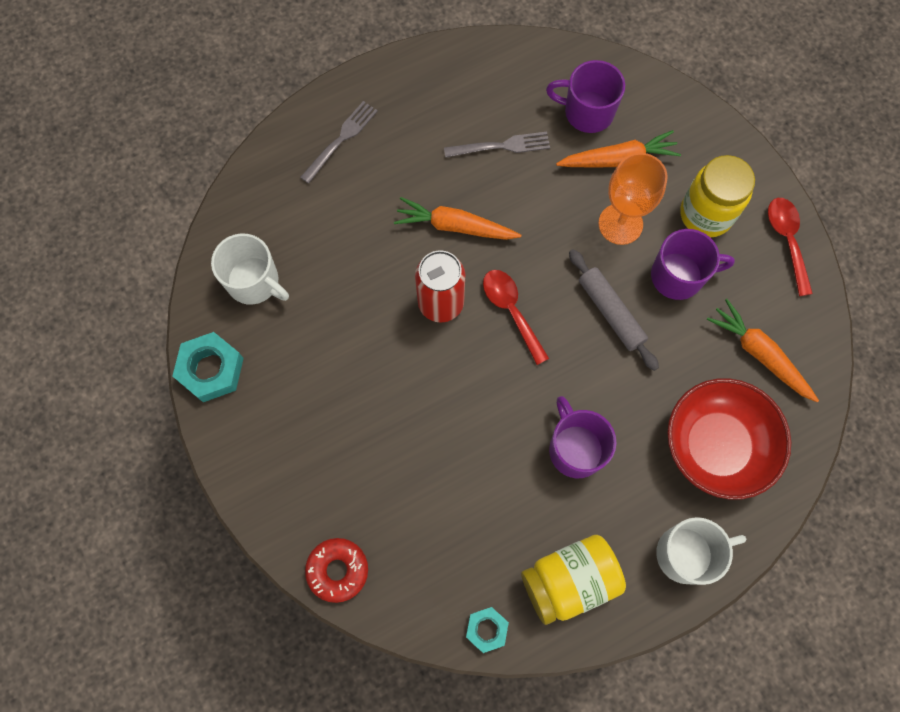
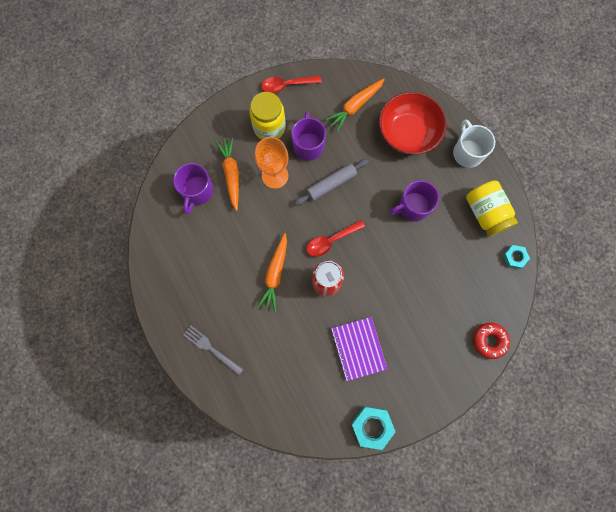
camera: 90 degrees left, 5 degrees up
(254, 282) = (312, 402): white mug -> none
(333, 351) = (358, 348): none -> purple notebook
(501, 146) = (219, 245): grey fork -> none

